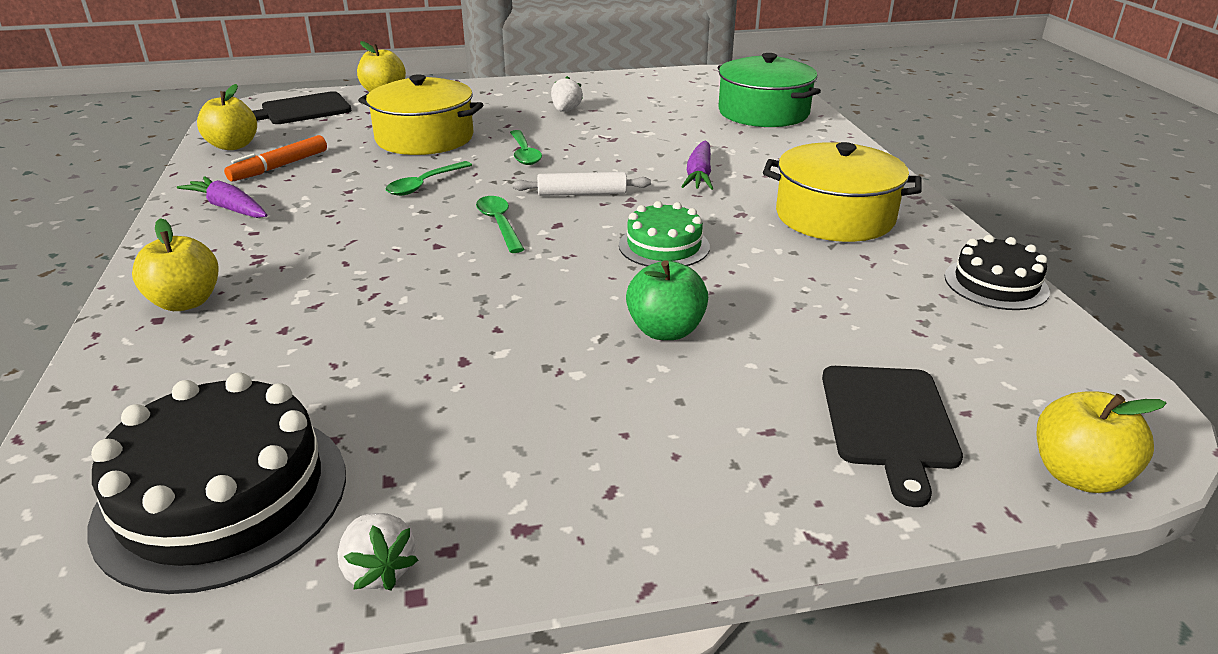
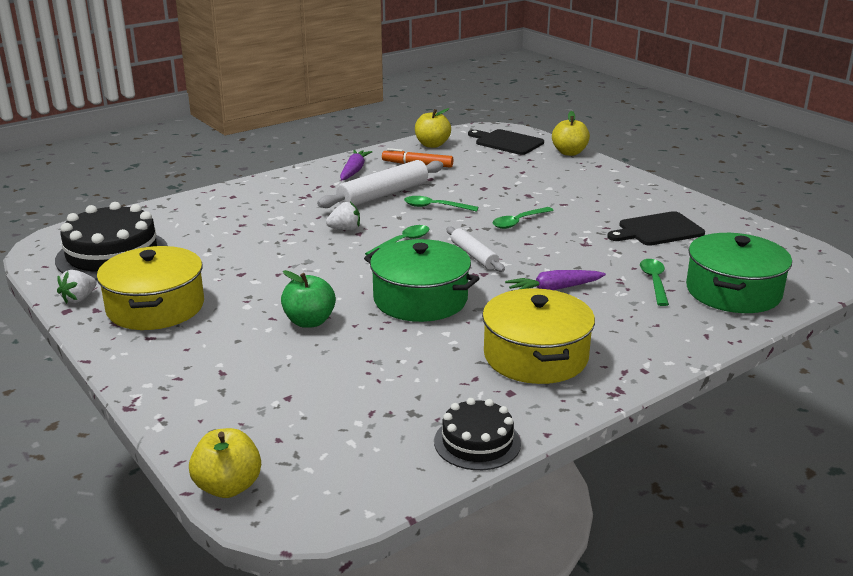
camera: 65 degrees right, 5 degrees down
(186, 302) = (251, 196): yellow apple -> none
(340, 206) = (383, 194): none -> white rolling pin
(425, 138) = (507, 186): yellow pot -> yellow pot (156, 307)
(566, 110) = (620, 215): white strawberry -> white strawberry (345, 229)
(664, 246) = (420, 299): green cake -> green pot
(720, 133) = (654, 282): none -> green spoon
(889, 422) = (251, 411): black cutting board -> black cutting board (657, 230)

